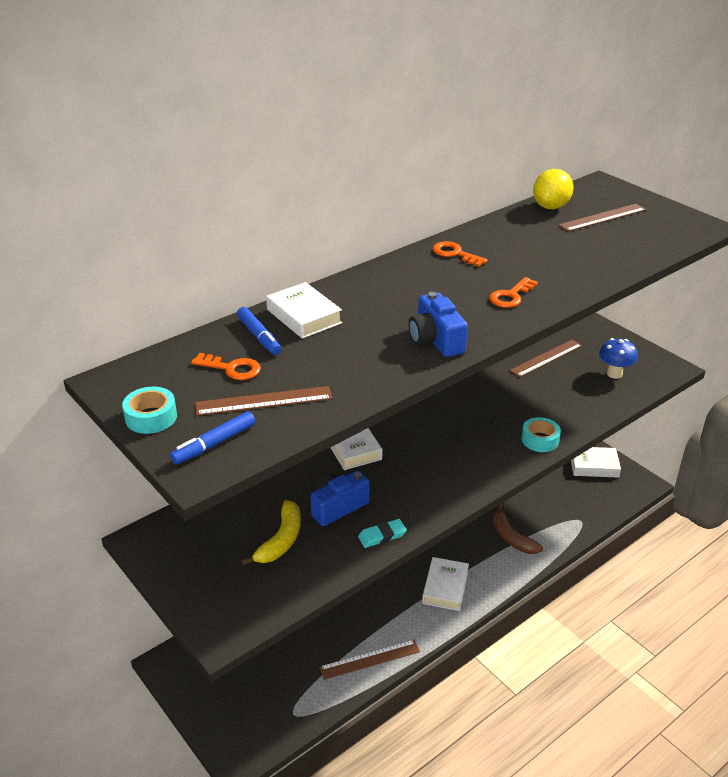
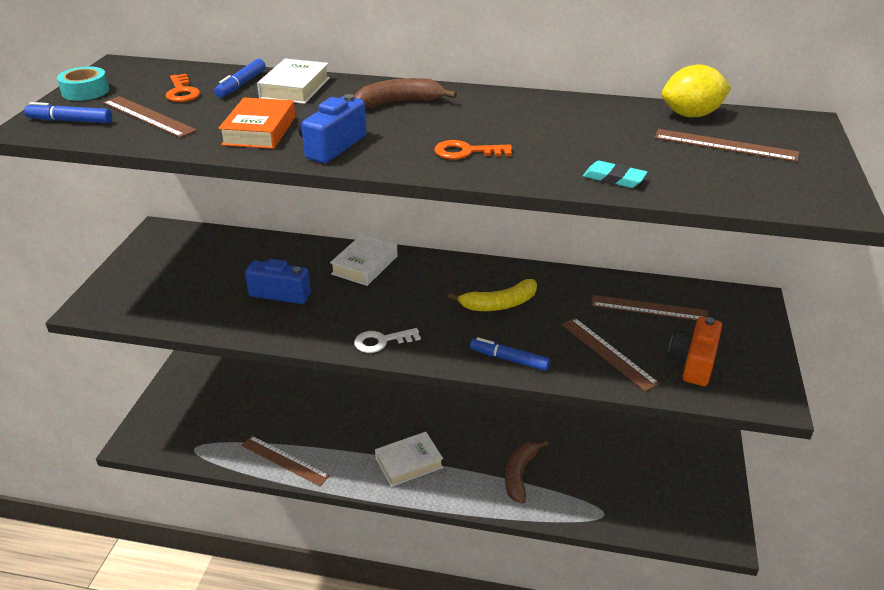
camera: 50 degrees right, 0 degrees up
(281, 540) = (214, 285): yellow banana -> yellow banana (499, 304)
(367, 359) = (259, 130): none -> orange book
(382, 536) = (269, 330): turquoise eraser -> turquoise eraser (614, 178)
(395, 286) = (400, 102): none -> brown banana
(455, 254) = (503, 105): orange key -> none
(460, 485) = (381, 341): none -> white key
(540, 440) = (509, 359): turquoise tape -> blue marker
(574, 398) = (608, 353): none -> brown ruler
(594, 466) = (697, 485): white book -> none
(614, 374) = (693, 363): blue mushroom -> orange camera

